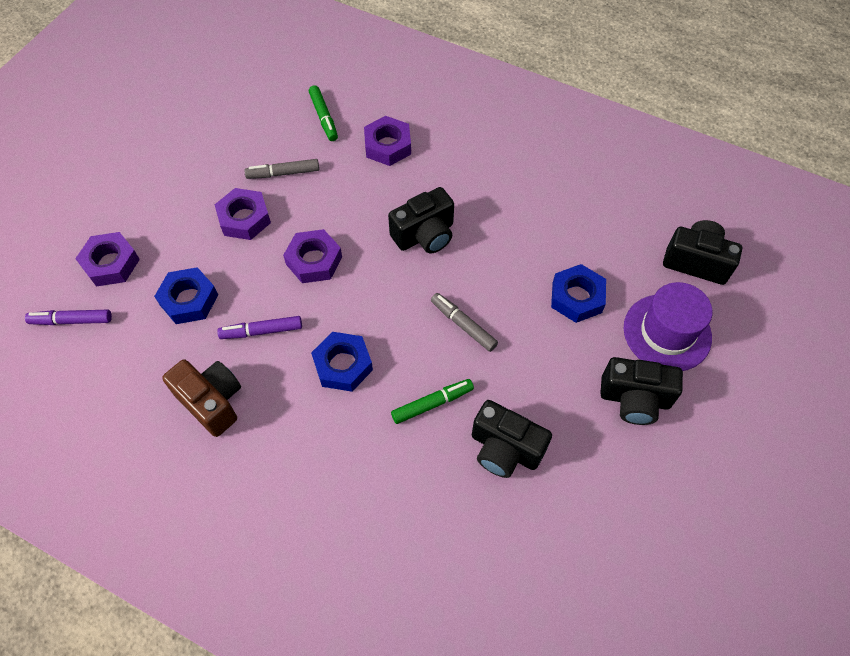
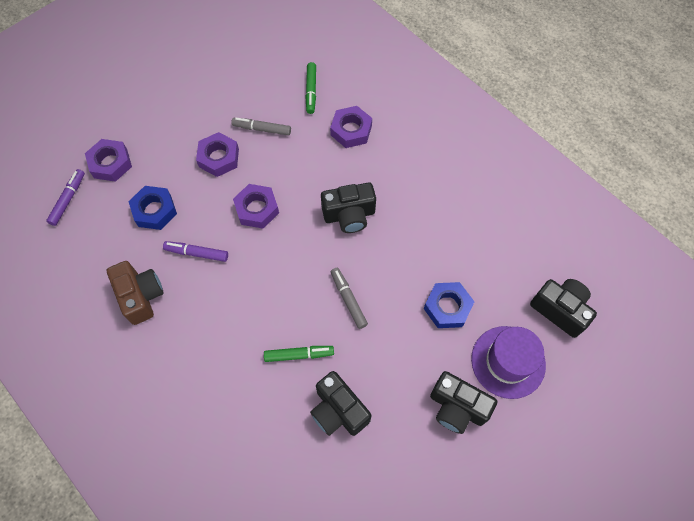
camera: 20 degrees right, 5 degrees up
(72, 321) = (68, 200): purple marker -> purple marker turned 90 degrees clockwise
(343, 365) = (245, 300): blue nut -> none

